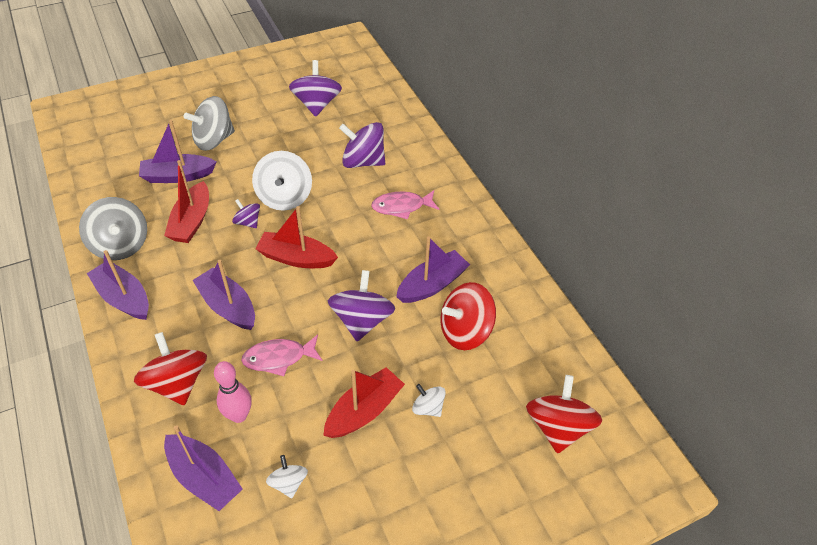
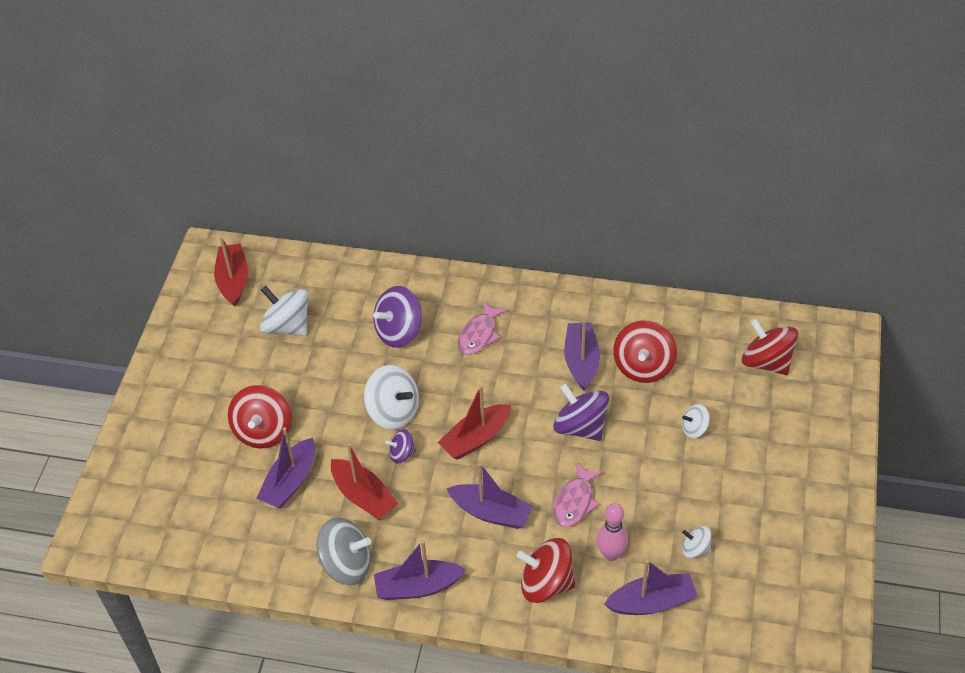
camera: 50 degrees left, 0 degrees up
(214, 140) = (263, 431): grey spinning top -> red spinning top
(228, 306) = (491, 512): purple boat -> purple boat turned 150 degrees counterclockwise
(317, 104) = (287, 326): purple spinning top -> white spinning top
(364, 411) = (667, 470): red boat -> red boat (233, 280)

